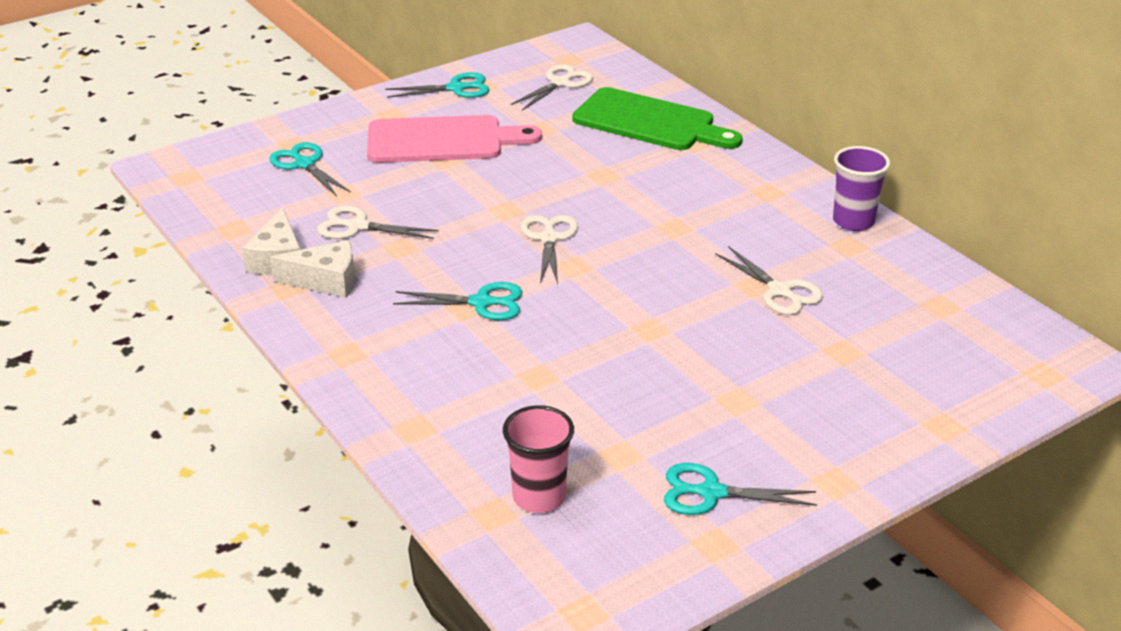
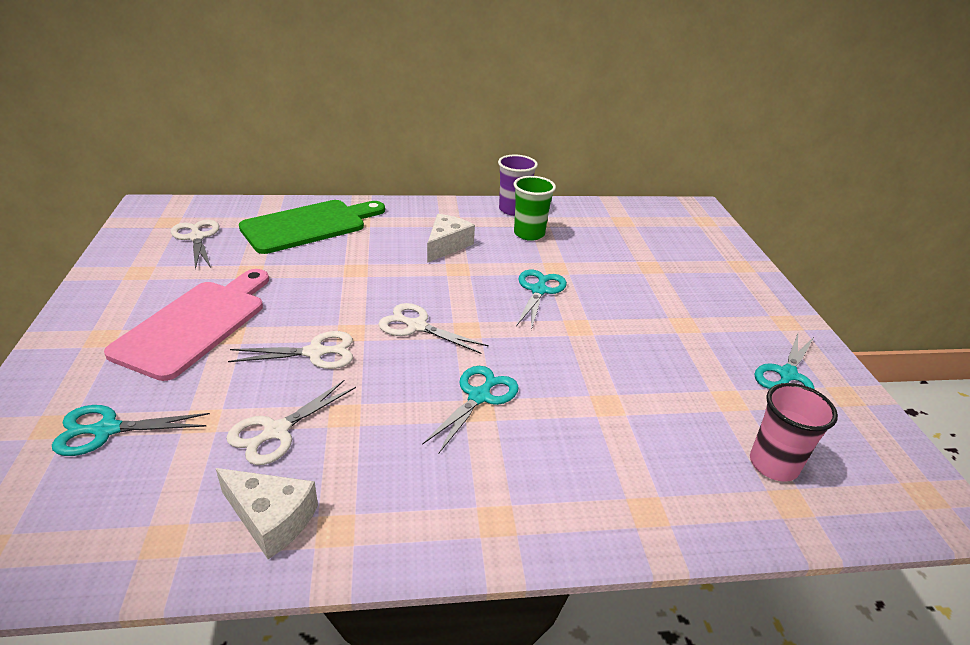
camera: 65 degrees left, 0 degrees up
(325, 281) = (352, 491): white cheese -> white cheese (447, 245)
(456, 88) = (120, 286): turquoise scissors -> turquoise scissors (539, 290)
(780, 291) = (569, 261): white scissors -> white scissors (315, 352)
(808, 248) = (529, 234): none -> green cup

